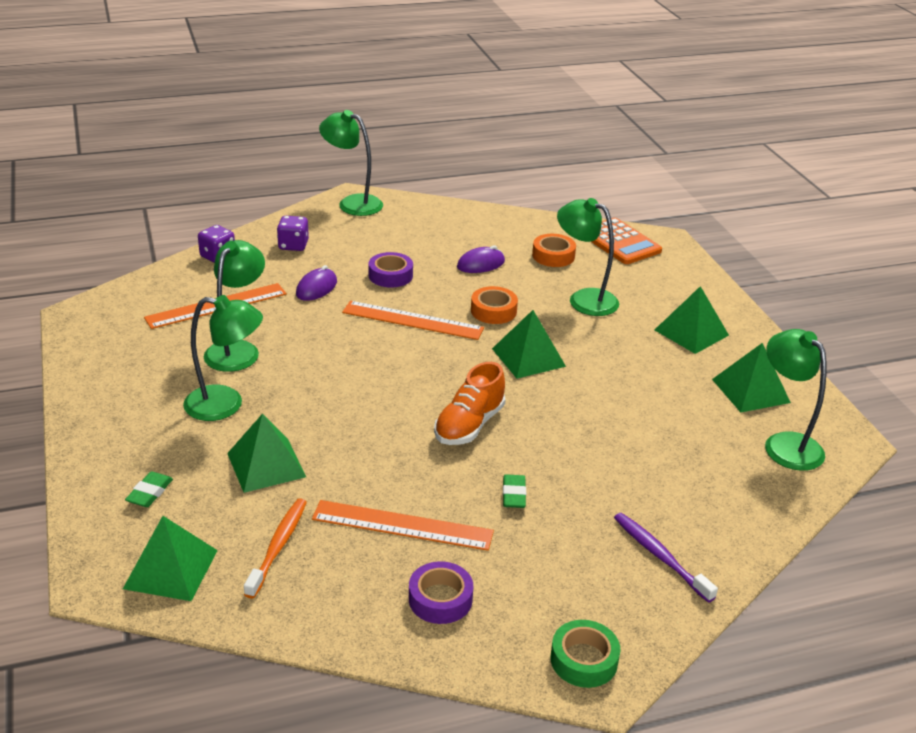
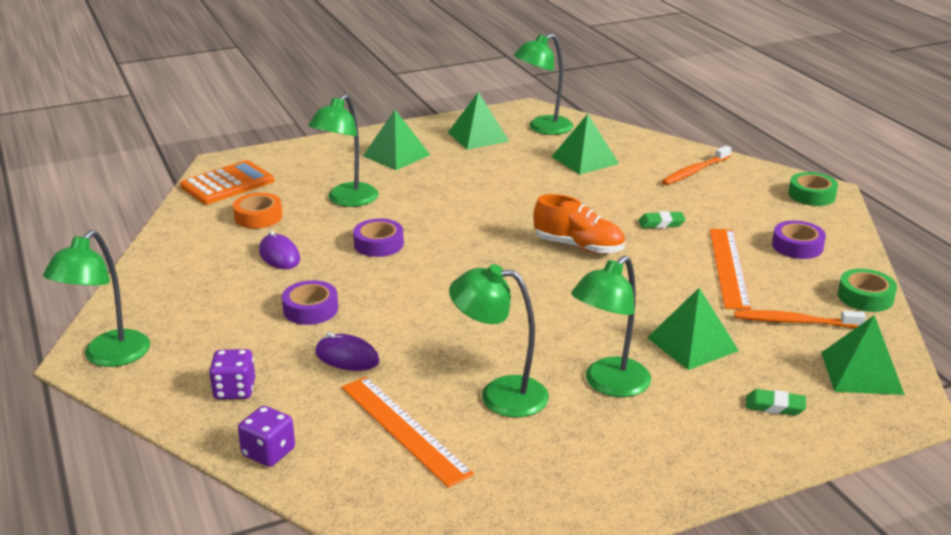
camera: 95 degrees left, 5 degrees down
(226, 404) = (609, 384): green lamp -> green lamp turned 135 degrees counterclockwise
(308, 623) = (865, 297): none -> green tape
(412, 320) = (407, 288): orange ruler -> none
(493, 311) = (378, 244): orange tape -> purple tape
(528, 357) = (459, 224): green pyramid -> green pyramid (585, 160)
(660, 556) = (694, 171): purple toothbrush -> orange toothbrush

